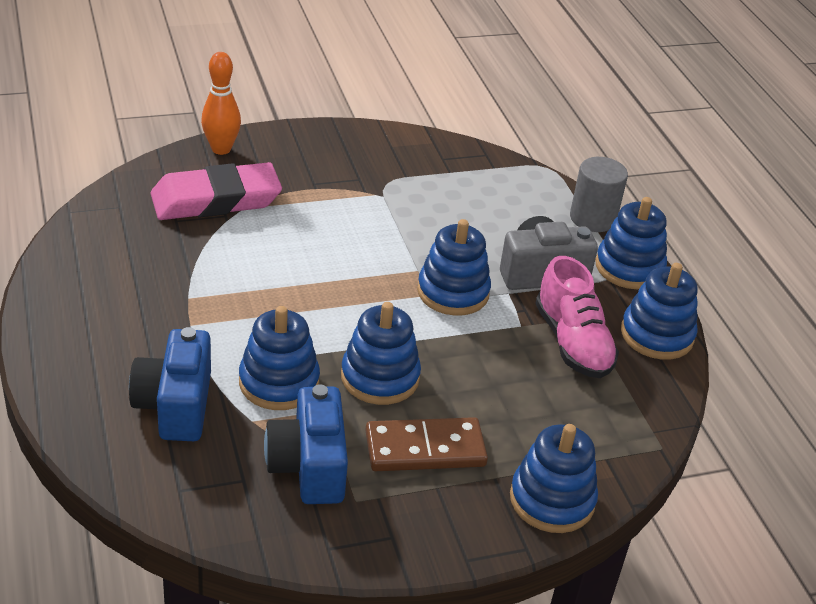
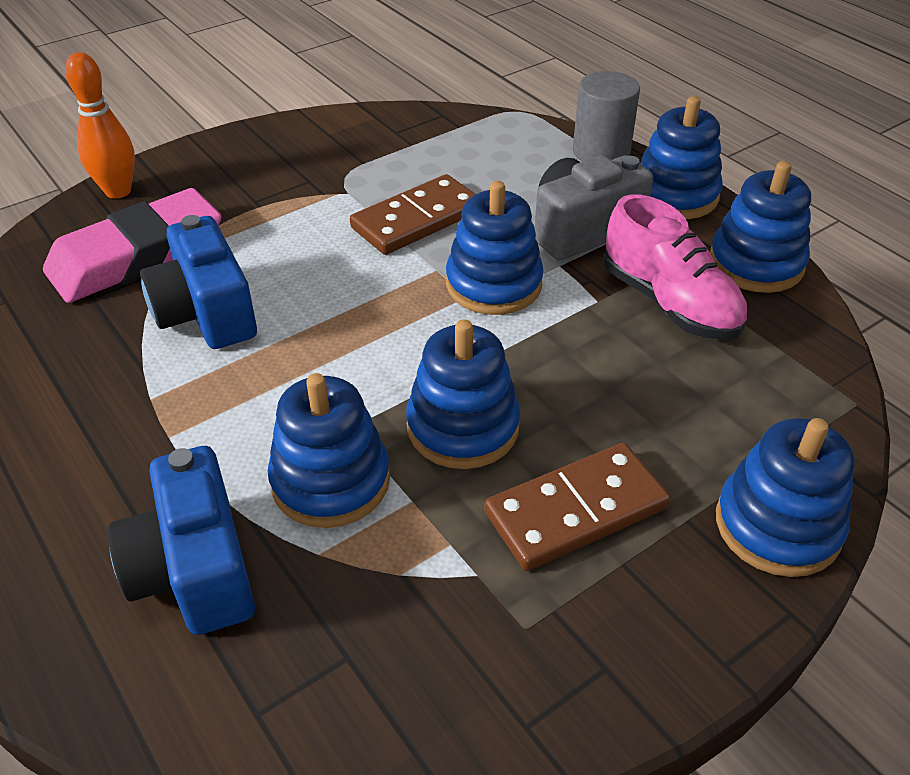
camera: 15 degrees left, 5 degrees up
(308, 466) = (432, 597): blue camera -> blue camera (206, 313)
(423, 230) = (417, 220): none -> brown domino

